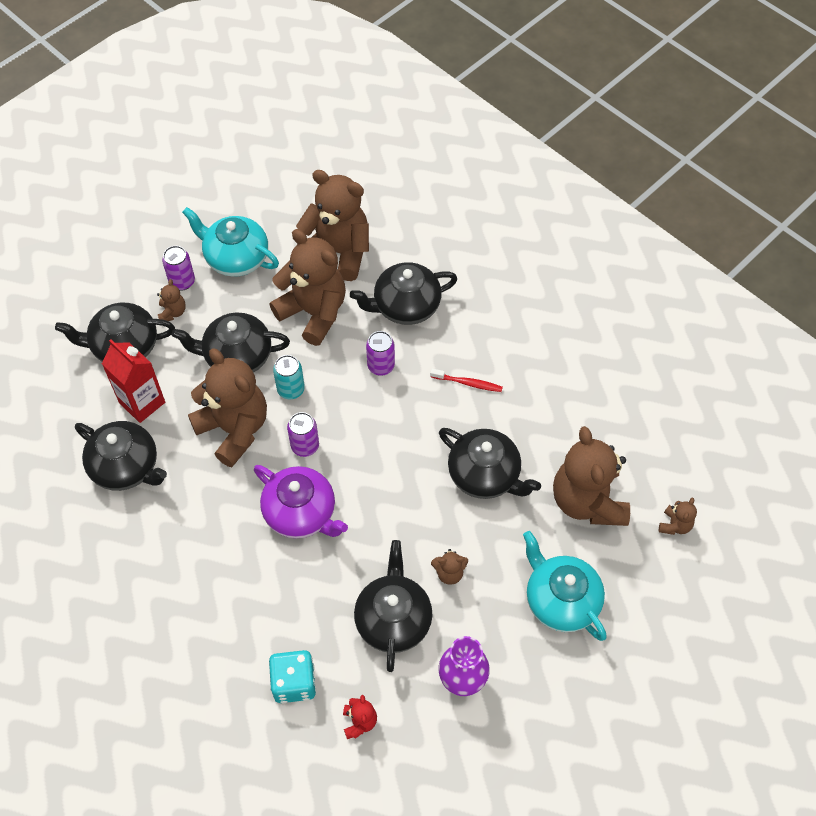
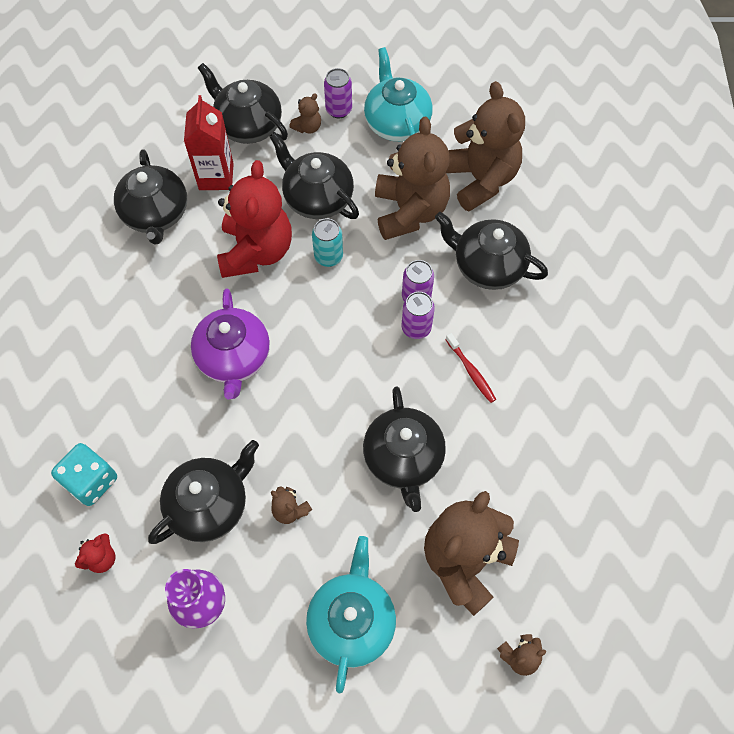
camera: 45 degrees right, 5 degrees up
(234, 429) = (256, 251): brown teddy bear -> red teddy bear
(305, 446) = (292, 309): purple can -> purple can (416, 328)

